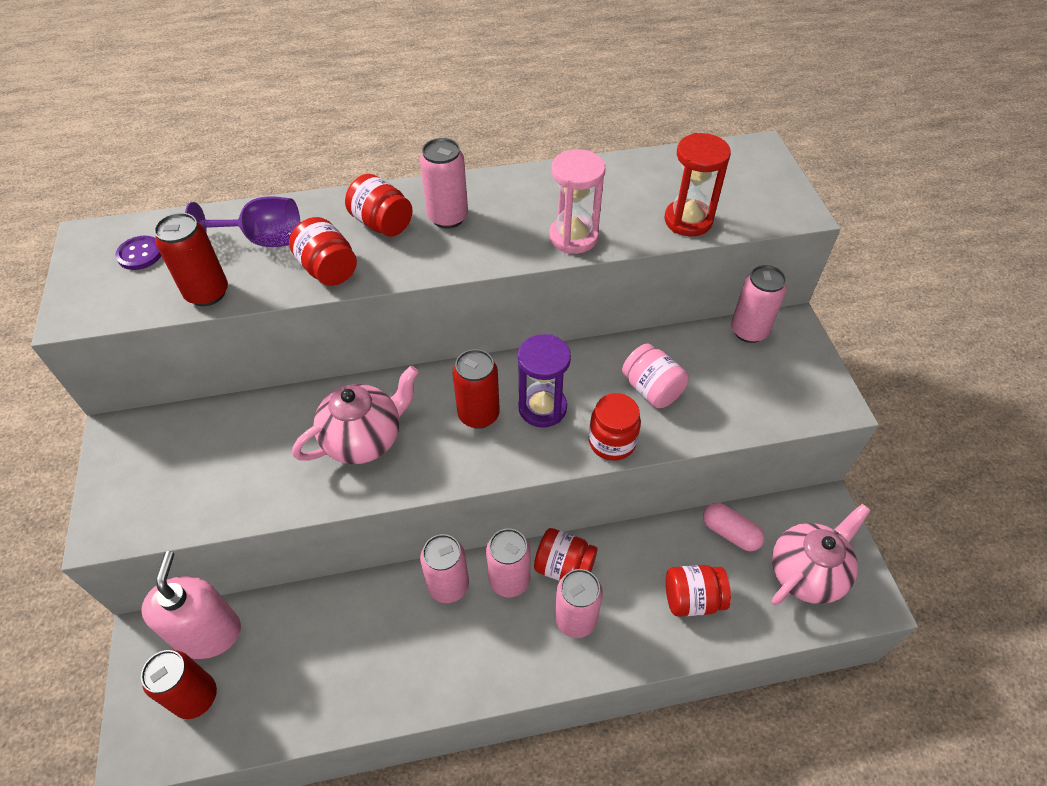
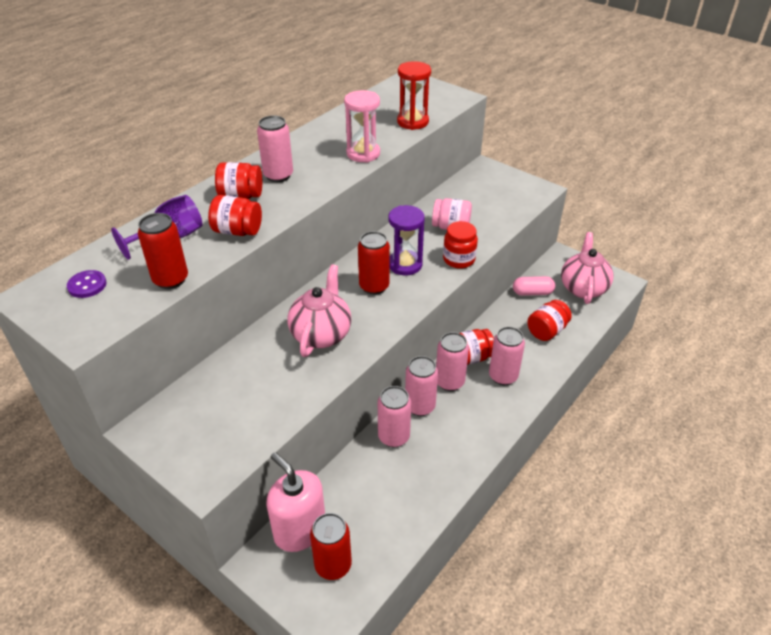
camera: 40 degrees left, 10 degrees down
(749, 331) = (467, 179): pink can -> pink can (393, 437)

